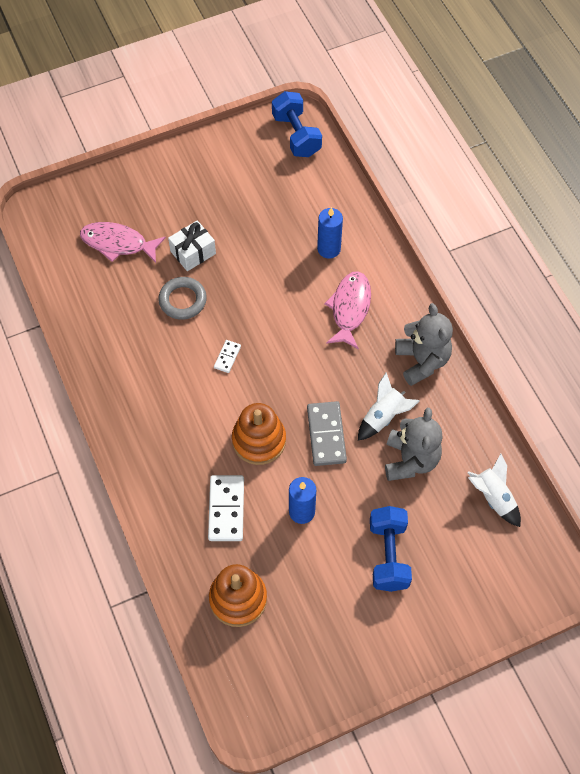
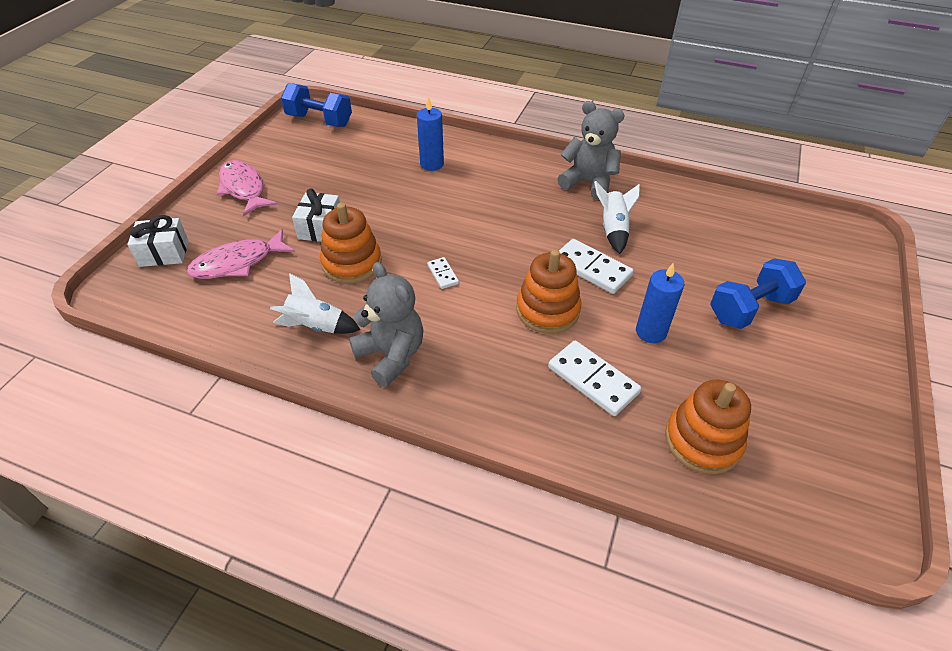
camera: 45 degrees left, 15 degrees down
(84, 199) = (164, 253): none -> white gift
(182, 300) = (352, 263): grey ring -> orange stacking toy
(326, 435) = (591, 269): grey domino -> white domino
(350, 308) = (496, 186): pink fish -> pink fish (244, 189)
(388, 555) = (750, 309): blue dumbbell -> blue dumbbell turned 75 degrees counterclockwise
(410, 460) = (669, 241): grey teddy bear -> grey teddy bear (391, 355)
(493, 498) = (750, 223): white rocket -> white rocket (316, 326)

